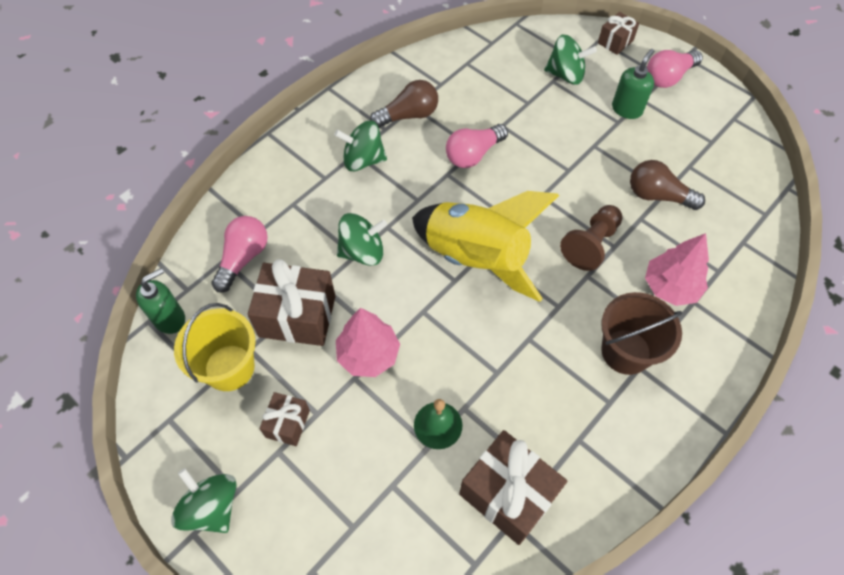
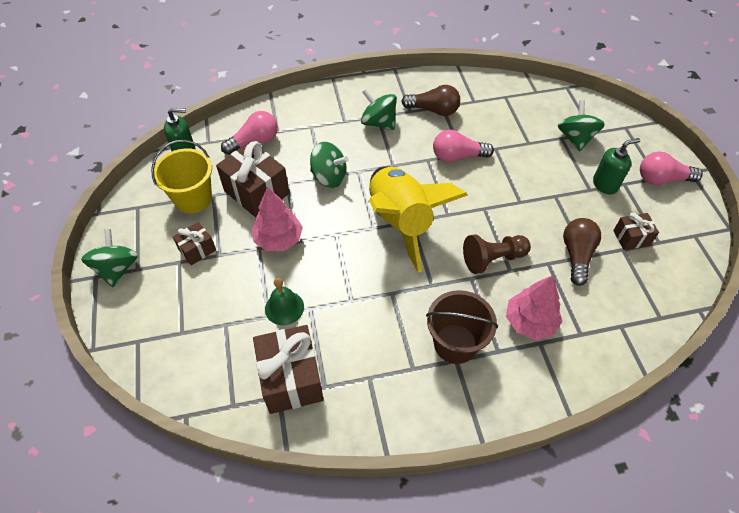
camera: 35 degrees right, 5 degrees down
(565, 75) = (575, 138): green spinning top -> green spinning top turned 135 degrees counterclockwise
(615, 42) = (638, 134): brown gift -> brown gift (631, 238)
(657, 195) = (577, 255): brown light bulb -> brown light bulb turned 45 degrees clockwise

